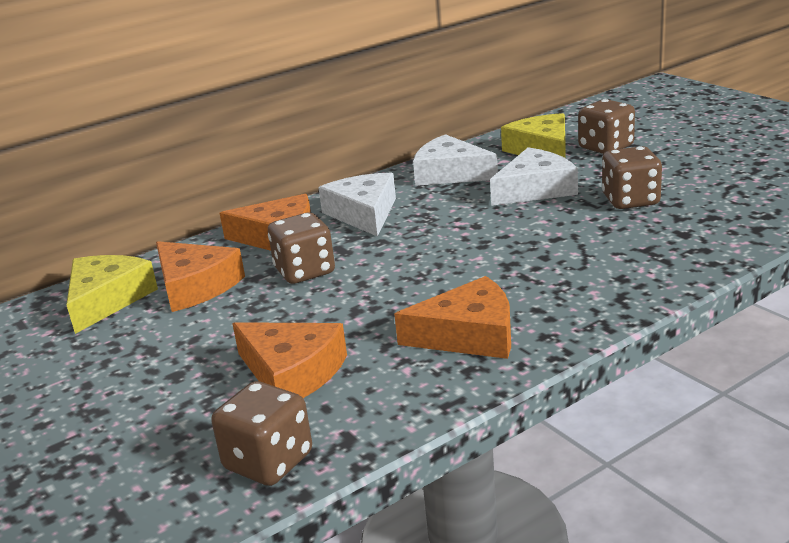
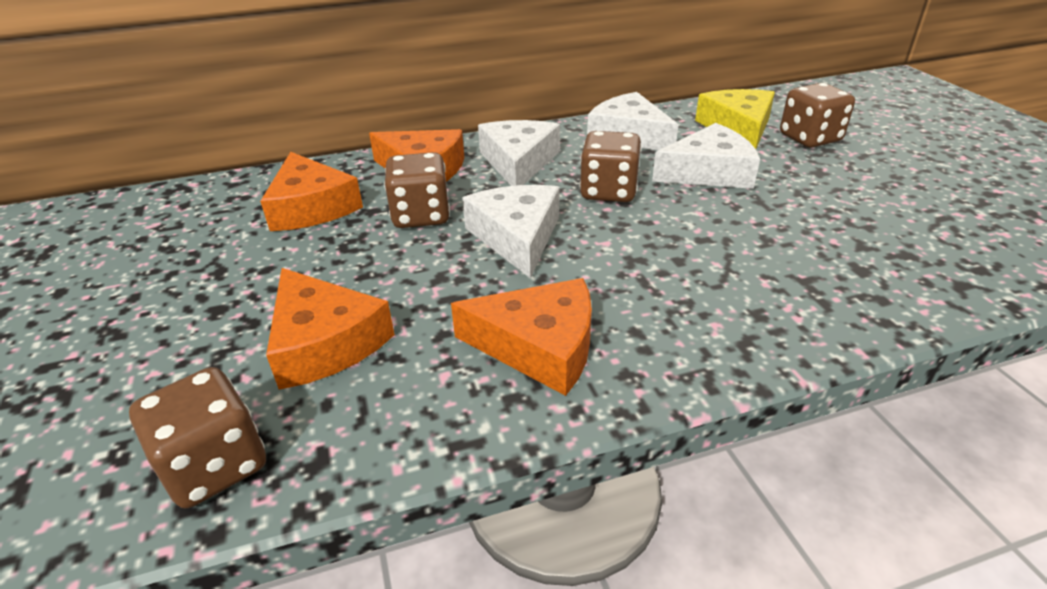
camera: 15 degrees right, 10 degrees up
(107, 300) = (226, 202): yellow cheese -> none
(401, 269) = (517, 237): none -> white cheese
(630, 200) = (812, 209): brown dice -> brown dice (608, 191)

